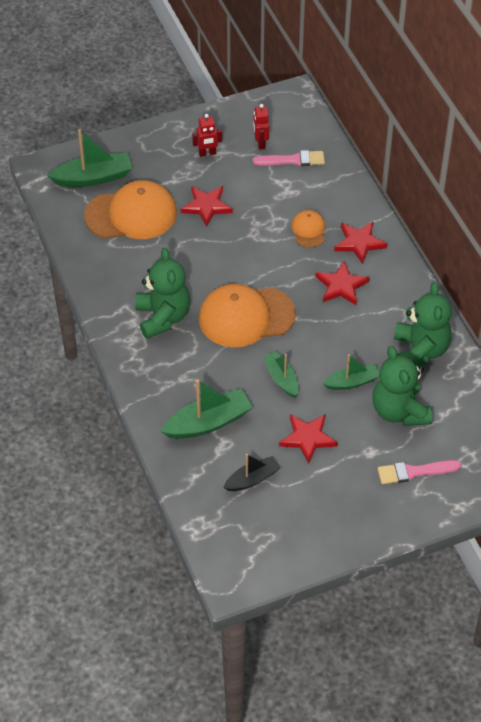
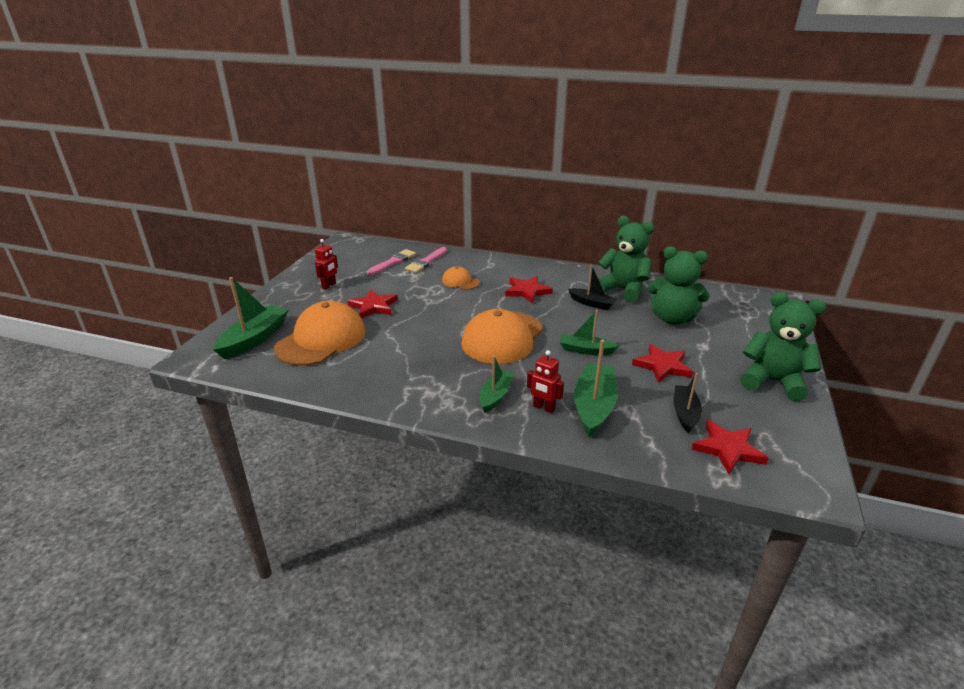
camera: 50 degrees left, 20 degrees down
(163, 317) = (447, 375): green teddy bear -> green teddy bear (772, 381)
(260, 143) = (358, 266): red robot -> red robot (543, 408)
(352, 382) = (623, 324): green boat -> green boat (495, 396)
(359, 243) = (499, 271): red star -> red star (728, 449)
(367, 342) = (592, 303): none -> black boat
(414, 472) = (740, 337): pink brush -> pink brush (426, 262)

